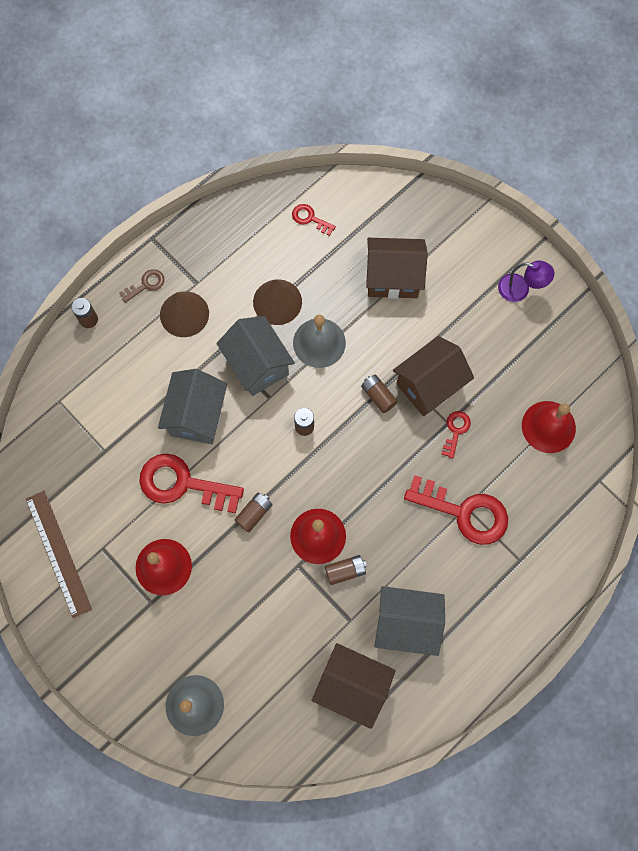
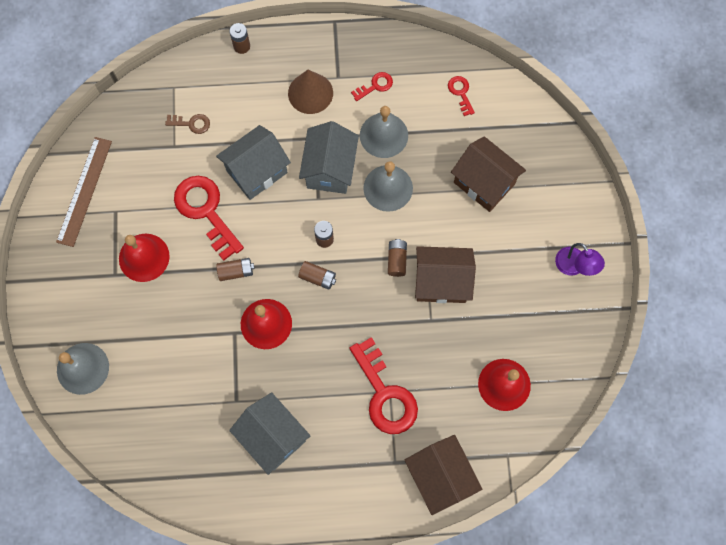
camera: 40 degrees right, 0 degrees up
(146, 285) = (302, 52): brown key -> brown key (191, 124)
(277, 302) = (383, 135): brown cone -> grey bell
(345, 571) = (263, 364): brown battery -> brown battery (317, 277)
(352, 685) = (198, 447): brown house -> brown house (440, 476)
(456, 430) = (431, 331): red key -> red key (375, 86)

